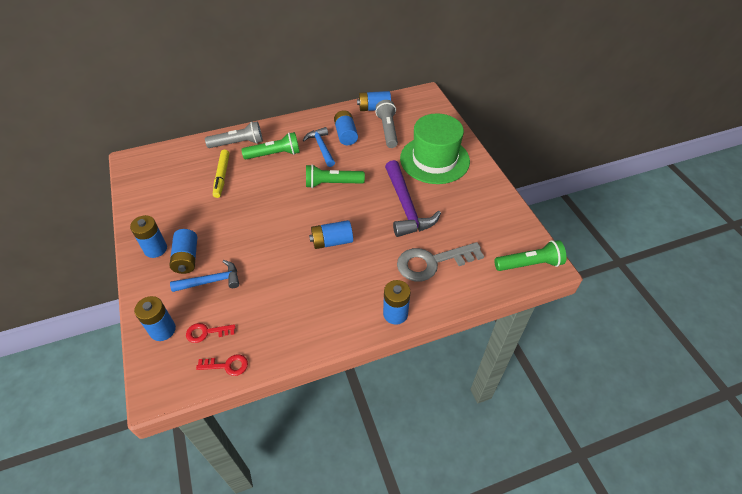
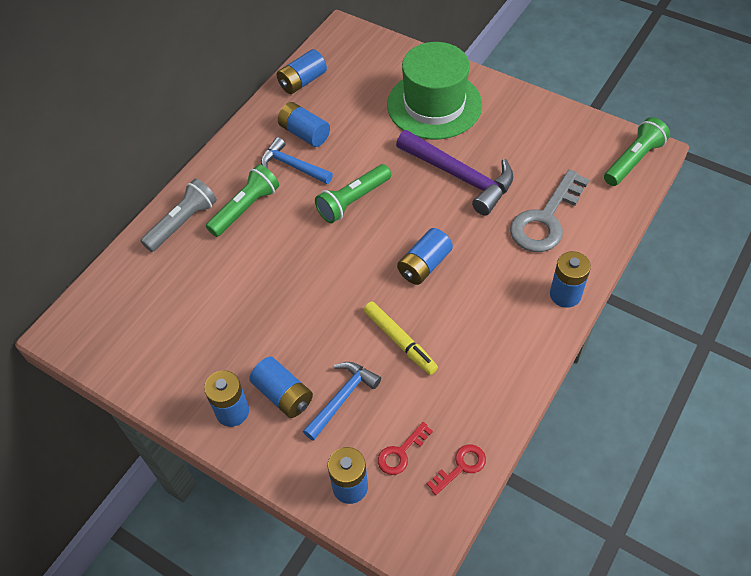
camera: 35 degrees left, 5 degrees up
(222, 176) = (211, 275): yellow marker -> yellow marker (400, 341)
(387, 130) = (347, 100): grey flashlight -> none

